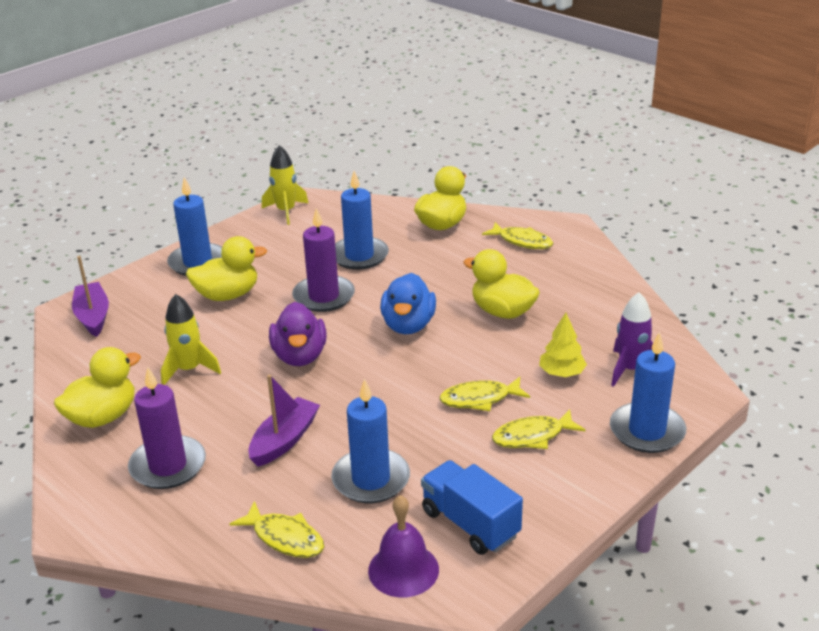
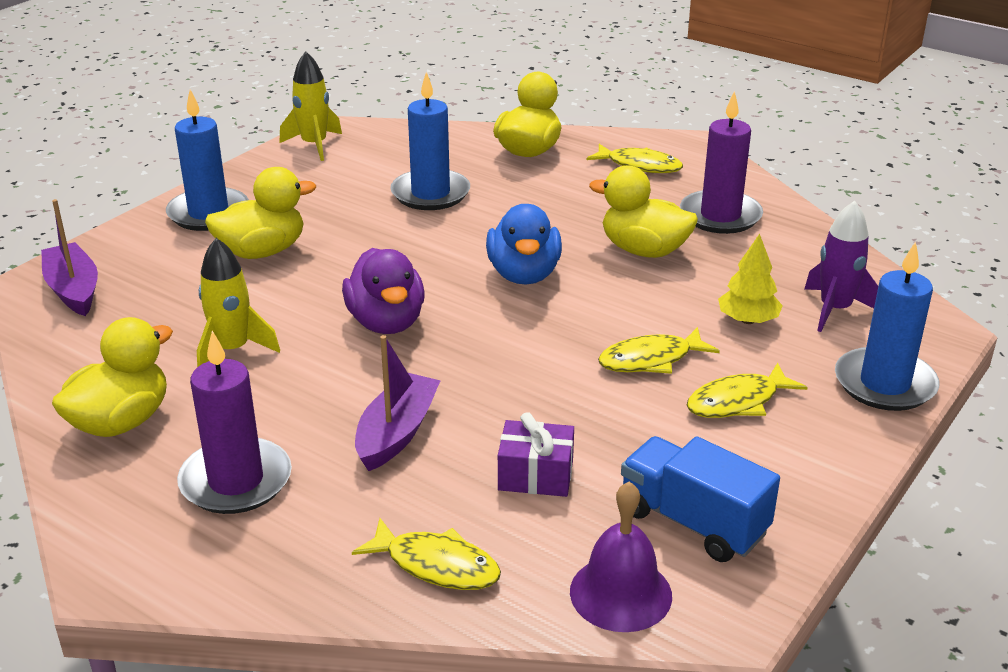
camera: 10 degrees left, 0 degrees up
(324, 296) = (397, 246): purple candle -> purple candle (720, 216)
(371, 479) = (535, 475): blue candle -> purple gift

